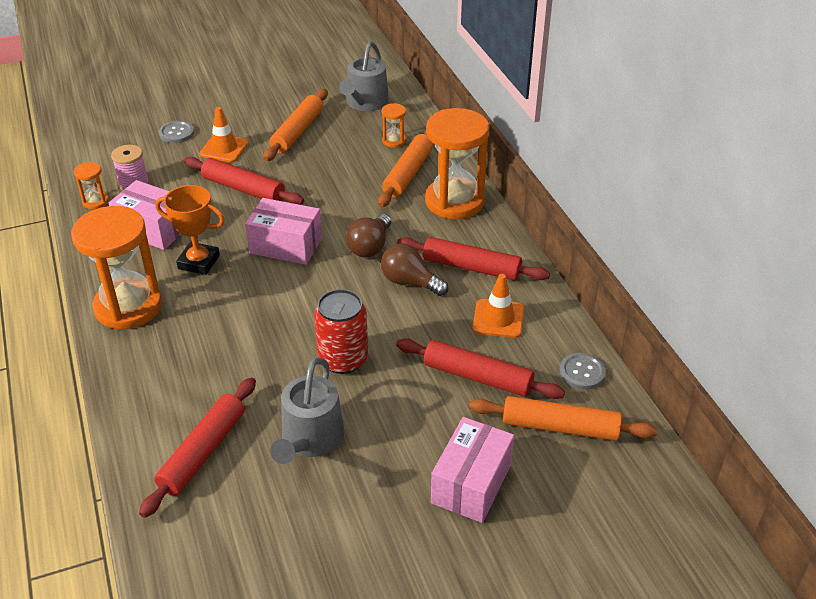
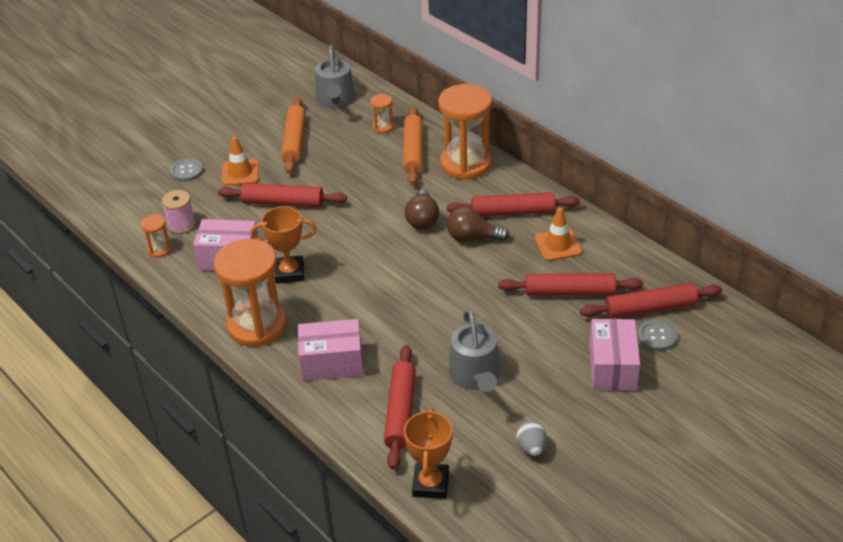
camera: 20 degrees left, 0 degrees up
(176, 550) = (430, 484): none -> orange trophy
(286, 246) = (353, 238): pink box -> pink box (332, 362)
(315, 549) = (531, 448): none -> grey egg
(343, 359) = (460, 311): red can -> none
(560, 427) = (650, 308): orange rolling pin -> red rolling pin
(582, 372) = (642, 265): grey button -> grey button (657, 336)

